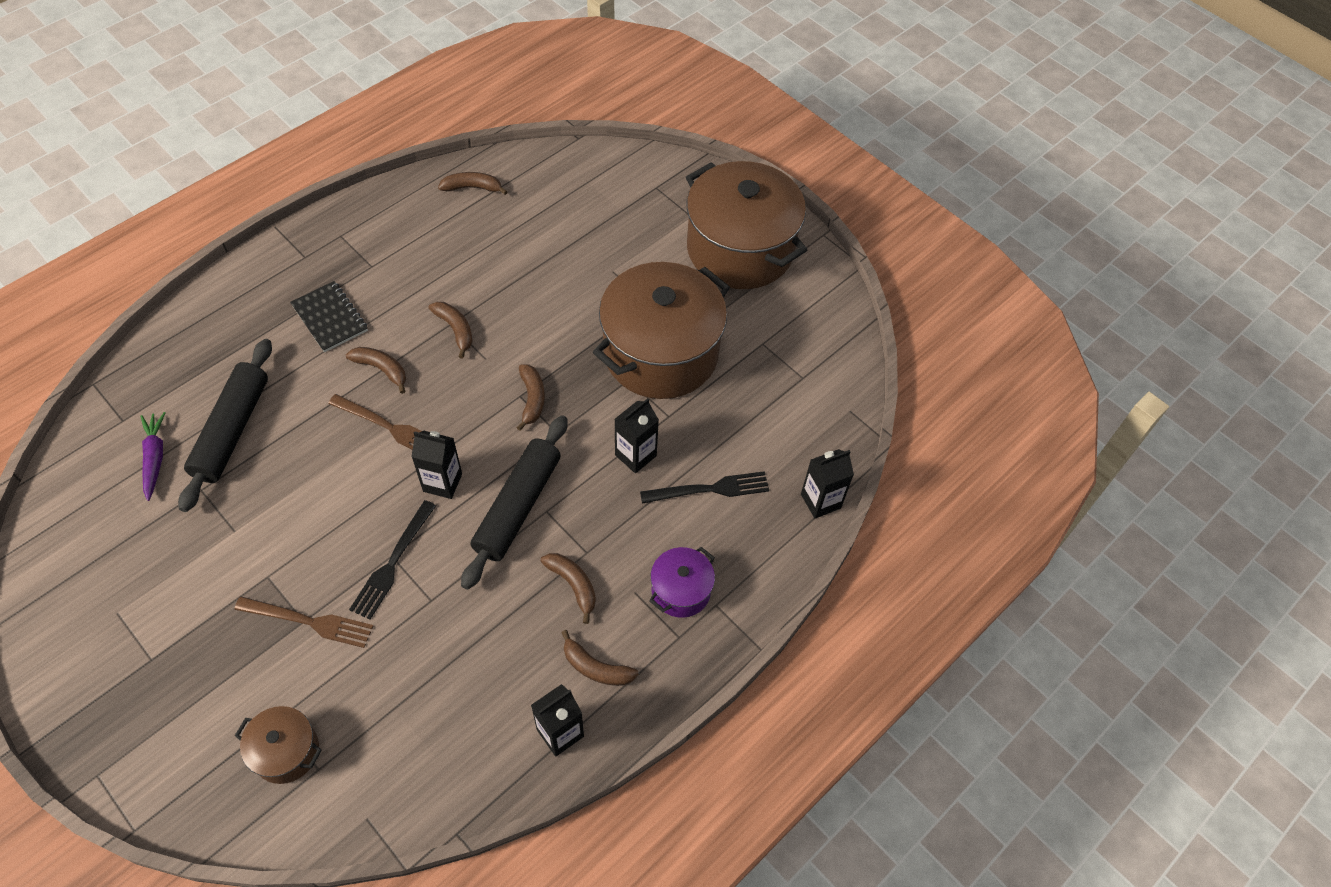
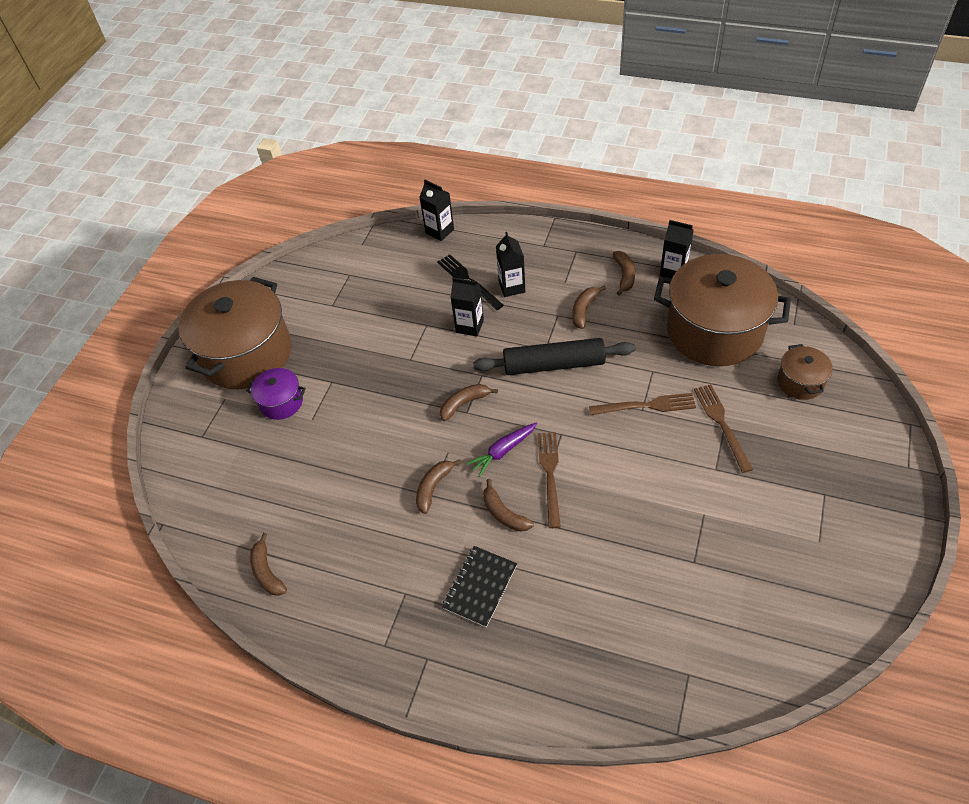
camera: 110 degrees left, 5 degrees down
(155, 458) = (697, 617): purple carrot -> purple carrot (503, 451)
(232, 430) = (632, 579): black rolling pin -> none
(382, 369) = (504, 513): brown banana -> brown banana turned 45 degrees counterclockwise
(392, 564) = (647, 405): black fork -> brown fork
(442, 482) = (568, 415): black carton -> black carton (512, 287)
(661, 353) = (375, 353): brown pot -> brown pot (714, 331)
(681, 591) = (547, 263): purple pot -> purple pot (281, 402)

